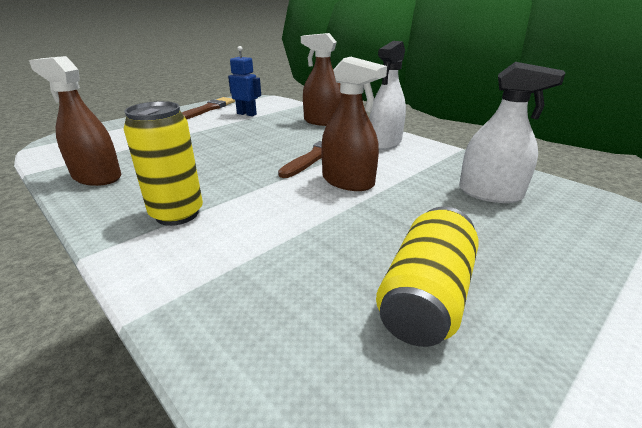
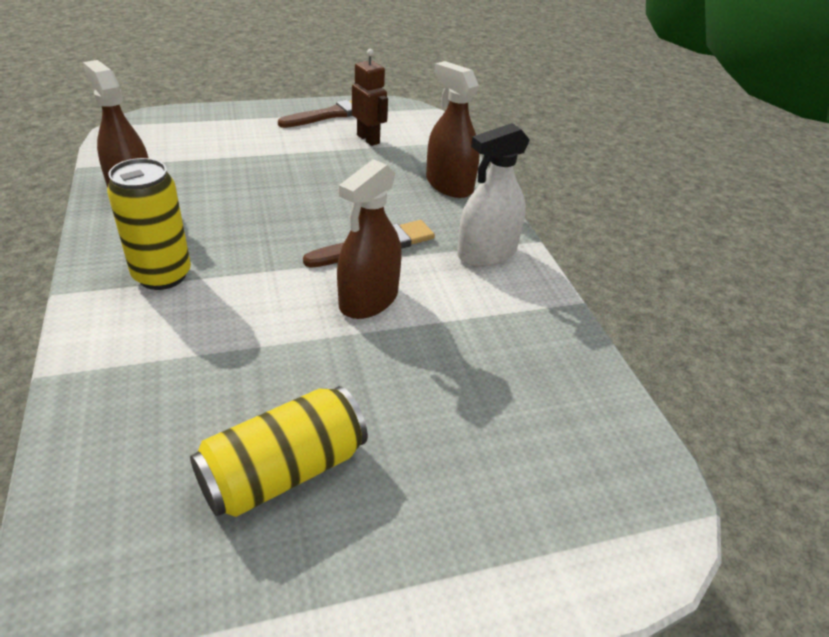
camera: 25 degrees right, 10 degrees up
(247, 114) = (368, 139): blue robot -> brown robot
(348, 181) = (369, 299): brown spray bottle -> brown spray bottle turned 60 degrees clockwise
(490, 193) = (516, 387): white spray bottle -> none

